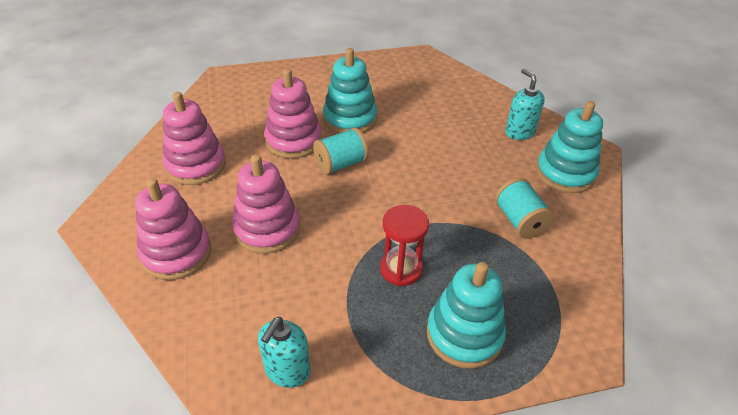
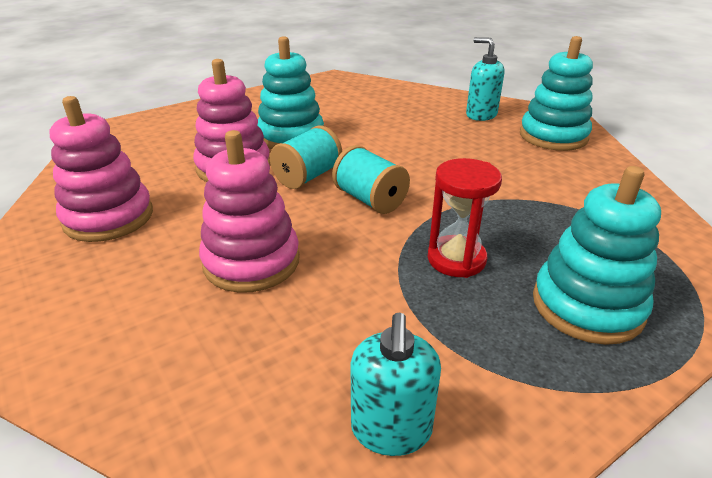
camera: 20 degrees left, 10 degrees down
(176, 253) = (125, 325): pink stacking toy -> none
(519, 221) = (546, 183): turquoise spool -> turquoise spool (370, 200)

